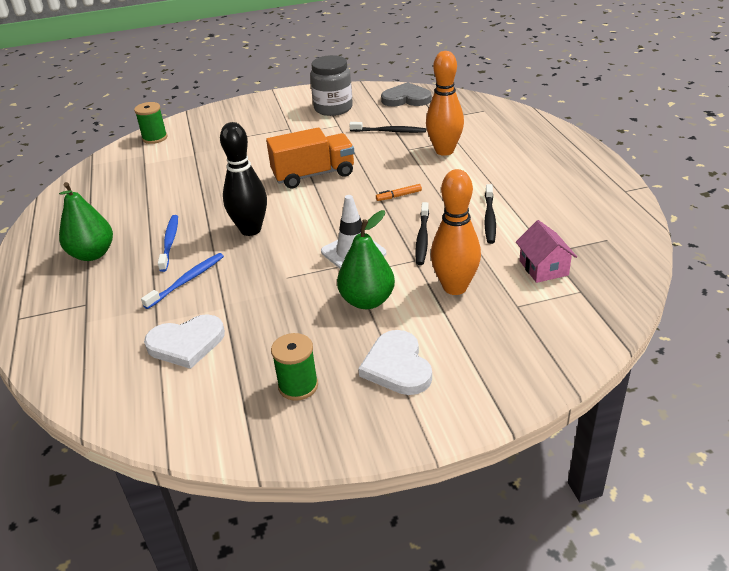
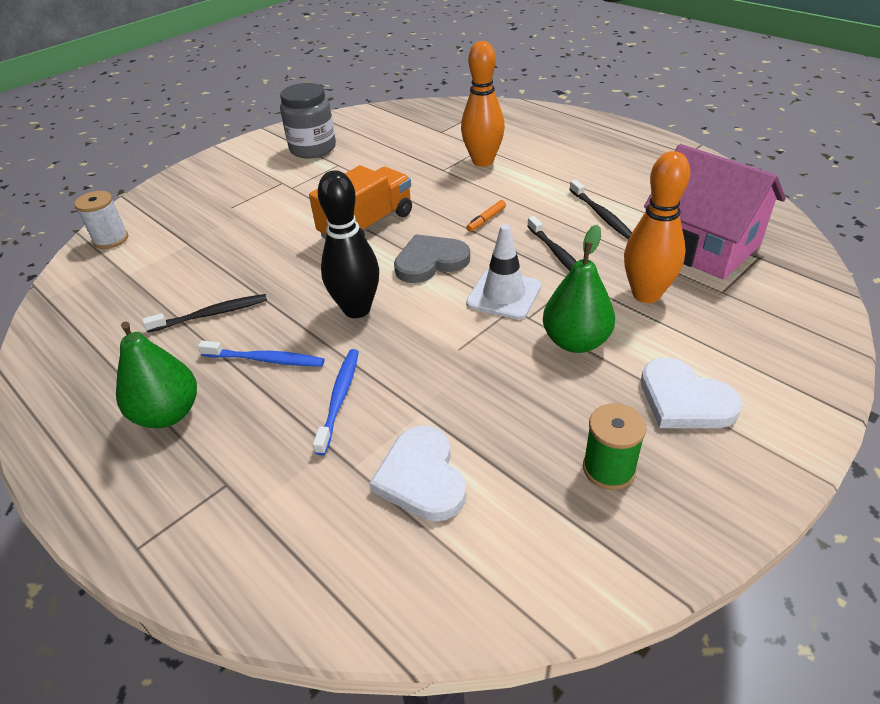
camera: 30 degrees left, 5 degrees up
(155, 138) = (111, 239): green spool -> white spool
(170, 242) = (266, 360): blue toothbrush -> blue toothbrush turned 135 degrees clockwise
(186, 343) = (421, 477): white heart -> white heart turned 120 degrees clockwise
(390, 131) = (403, 157): black toothbrush -> black toothbrush (212, 314)
(406, 98) = (385, 120): grey heart -> grey heart (430, 261)
(543, 268) = (703, 246): pink house -> pink house, size x1.98

